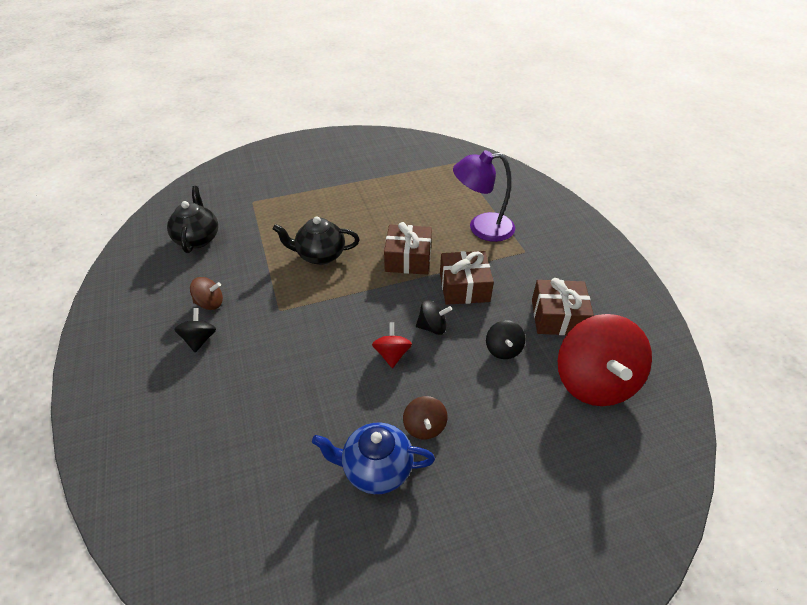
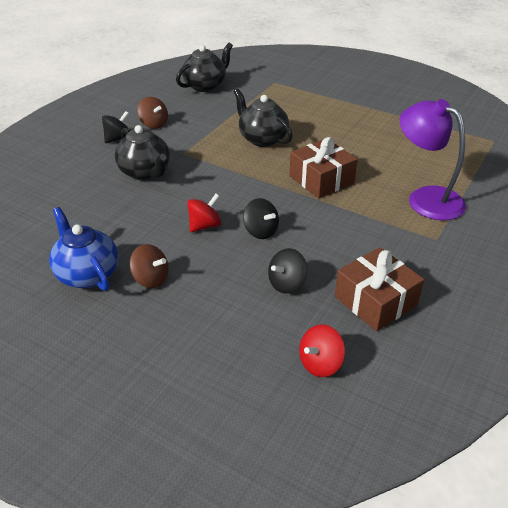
camera: 50 degrees right, 5 degrees down
(276, 350) = (145, 172): none -> black teapot
(424, 427) = (151, 279): brown spinning top -> brown spinning top turned 105 degrees counterclockwise
(464, 287) = (332, 225): brown gift -> none
(594, 382) = (320, 363): red spinning top -> red spinning top, size x0.46

